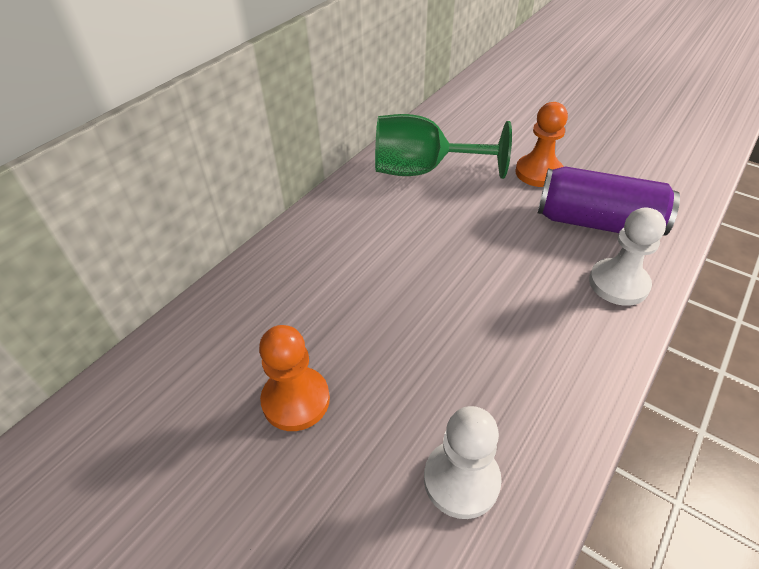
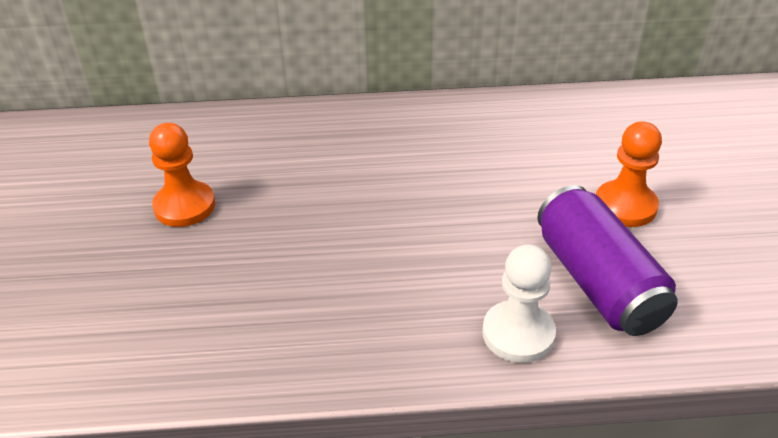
camera: 50 degrees right, 5 degrees down
(423, 171) = (520, 133): green goblet -> none
(461, 480) = (188, 326): white pawn -> none

